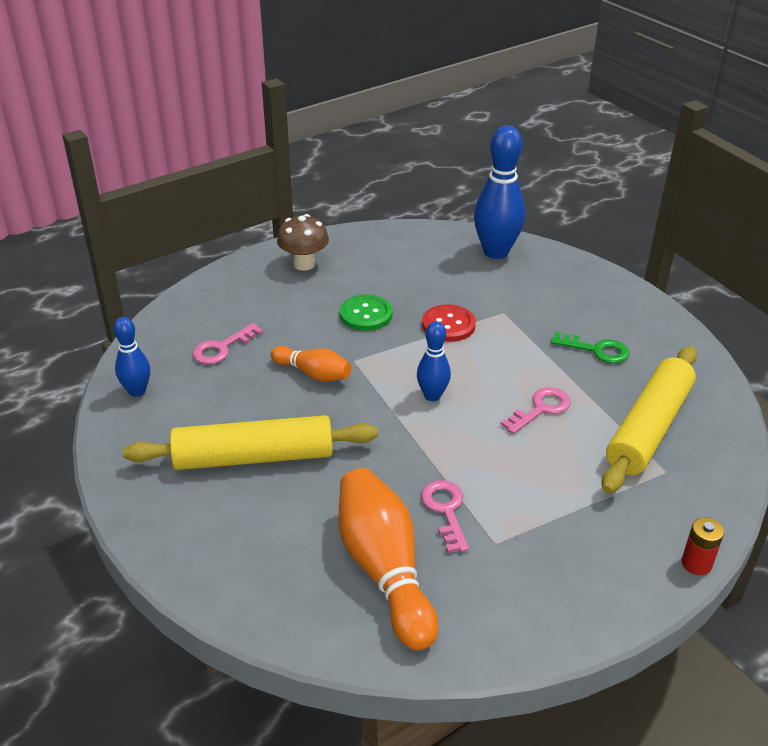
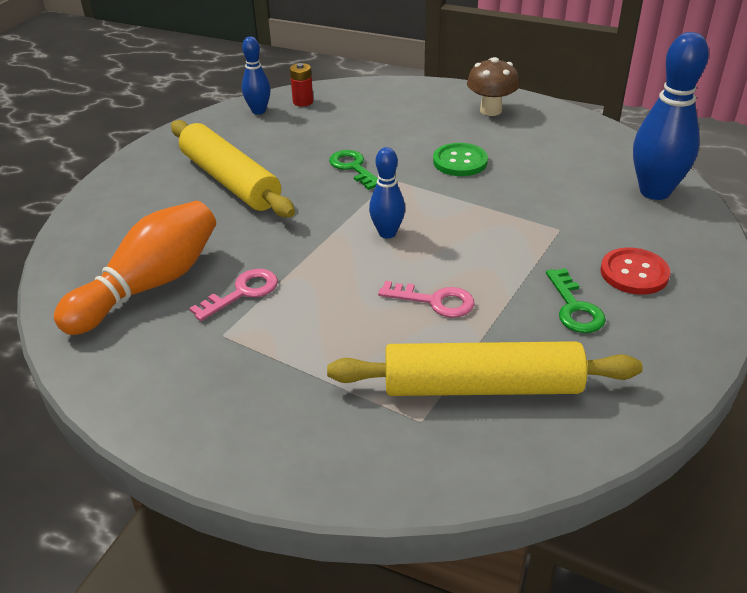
camera: 60 degrees right, 0 degrees up
(222, 348) = (341, 121): pink key -> none
(313, 373) = (353, 168): orange bowling pin -> green key
(448, 325) = (499, 206): red button -> red button (634, 273)
(696, 563) = (291, 488): red battery -> red battery (303, 102)

